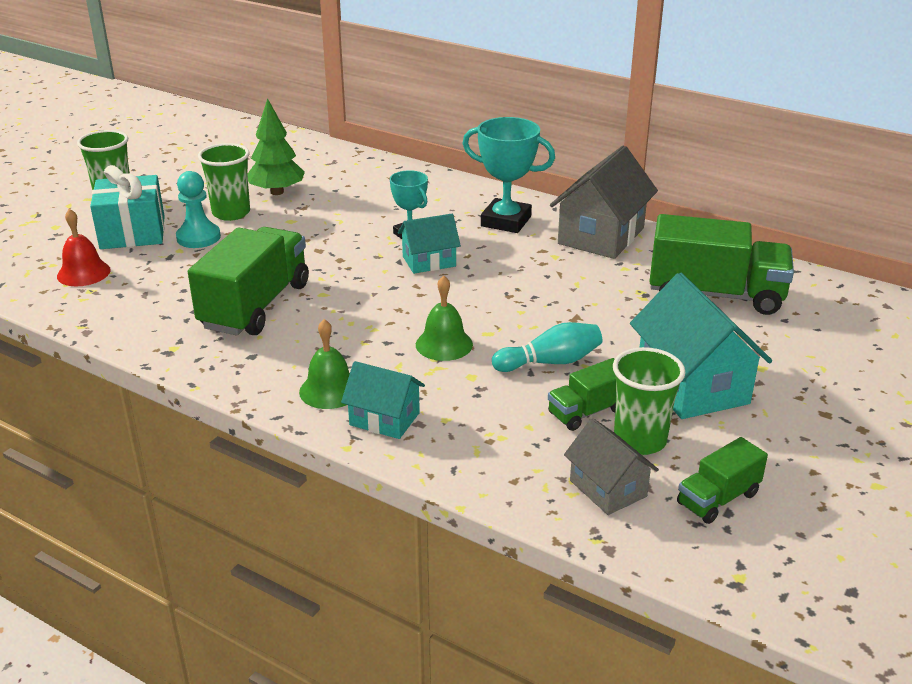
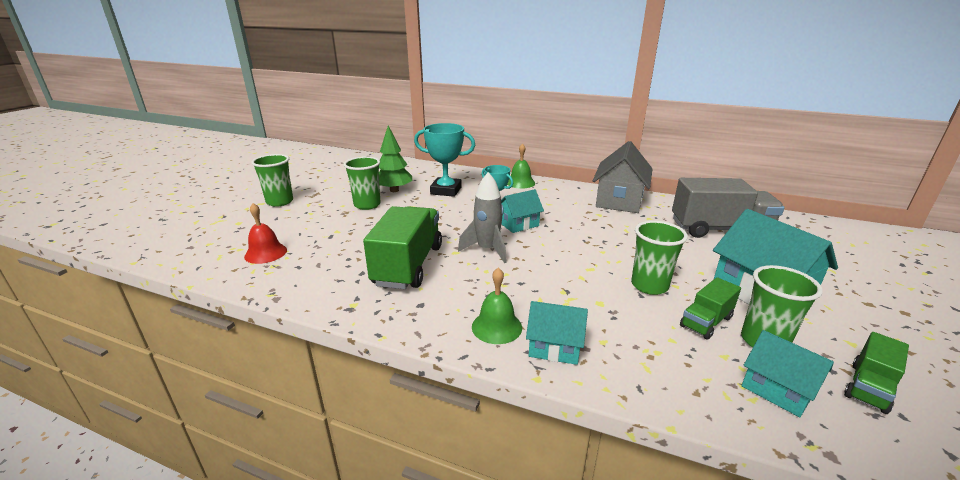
camera: 10 degrees left, 5 degrees down
(132, 232) = (298, 222): turquoise gift -> none
(198, 237) = (348, 222): turquoise pawn -> none
(366, 294) = (487, 250): none -> grey rocket
(444, 344) = (564, 280): green bell -> green bell (520, 182)
(506, 221) = (553, 196): turquoise trophy -> turquoise trophy (446, 190)
(550, 362) = (649, 286): turquoise bowling pin -> green cup
(608, 488) = (777, 390): grey house -> turquoise house
(715, 295) = (719, 229): green truck -> grey truck

